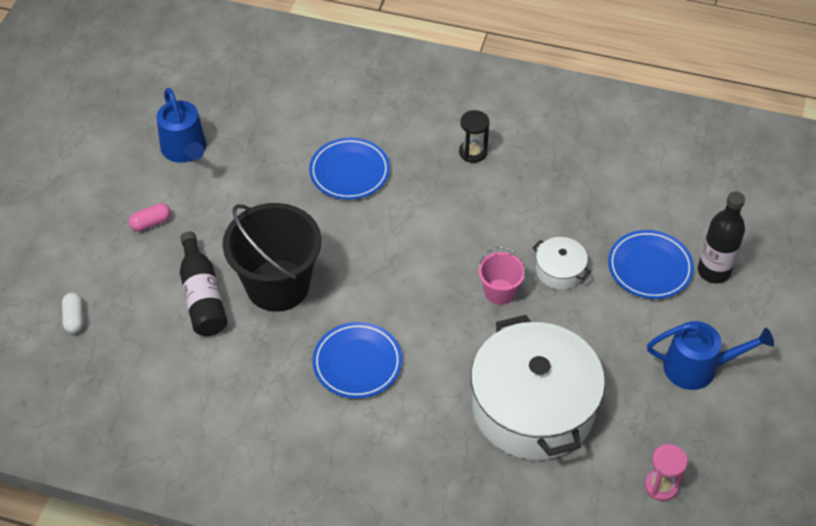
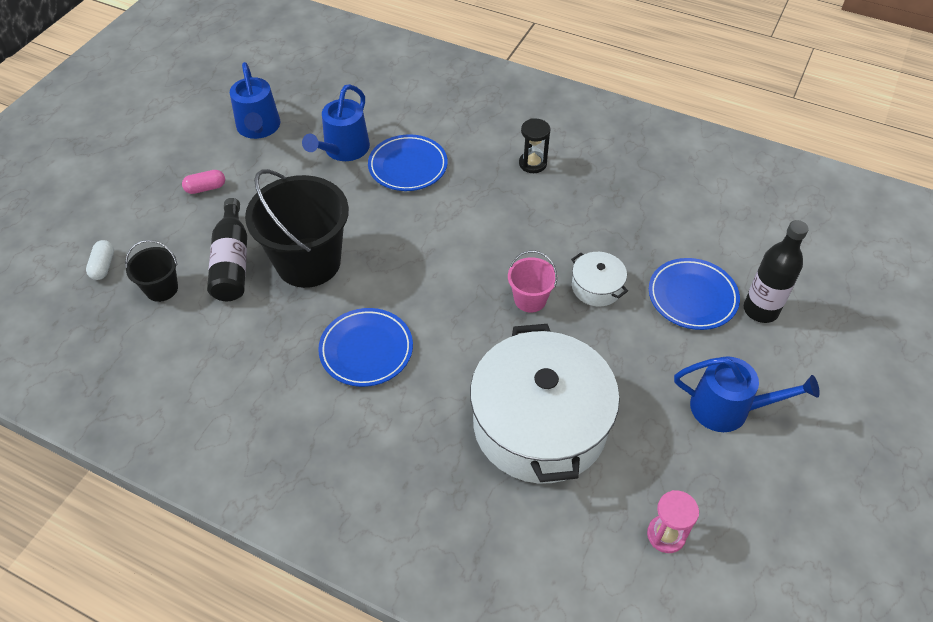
camera: 10 degrees right, 0 degrees up
(141, 332) = (162, 289): none -> black bucket
(279, 163) = (343, 150): none -> blue watering can

